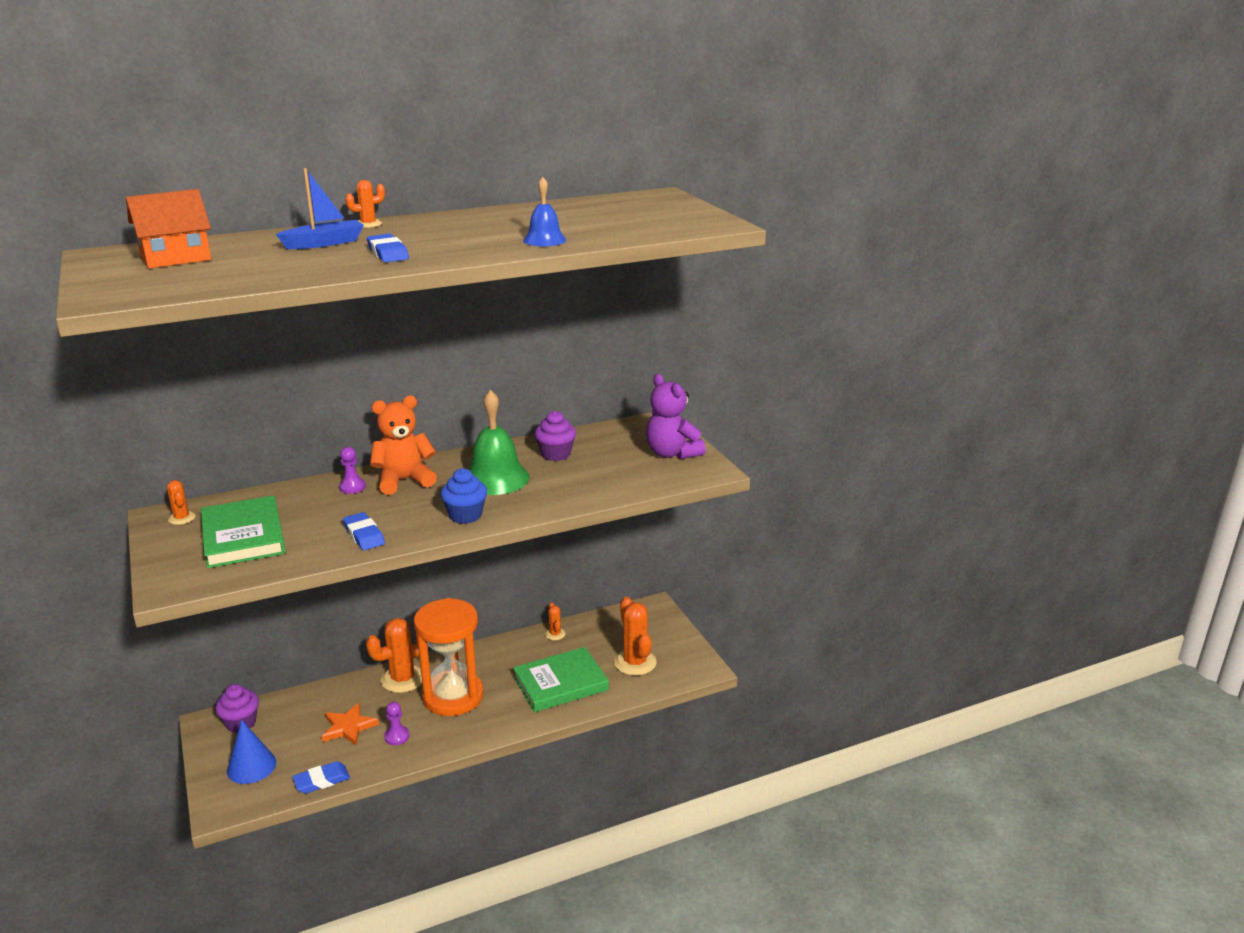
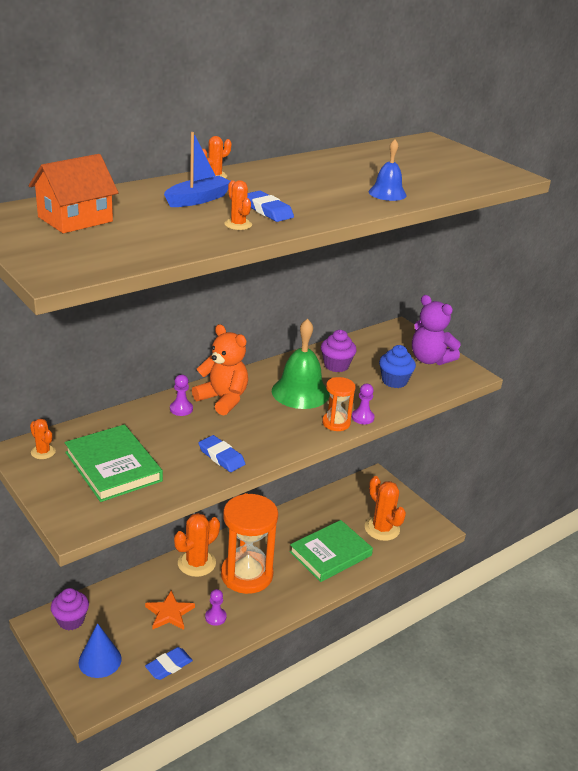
camera: 15 degrees left, 5 degrees up
(404, 480) = (223, 399): orange teddy bear -> orange teddy bear turned 75 degrees clockwise
(465, 515) = (297, 431): blue cupcake -> blue cupcake (394, 381)
(515, 510) = (336, 423): none -> orange hourglass
(550, 507) = (362, 417): none -> purple pawn
(555, 634) = (306, 509): orange cactus -> orange cactus (238, 224)

